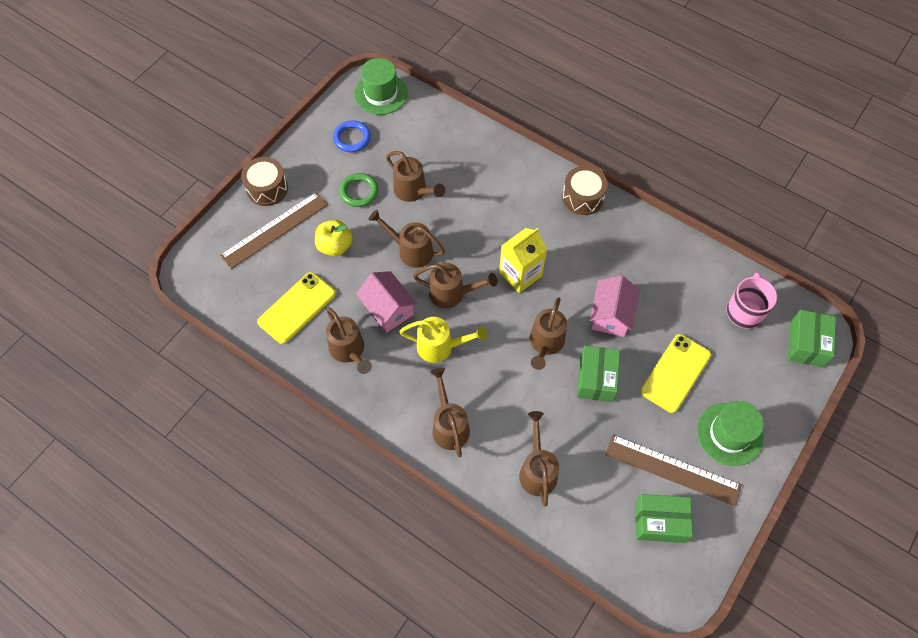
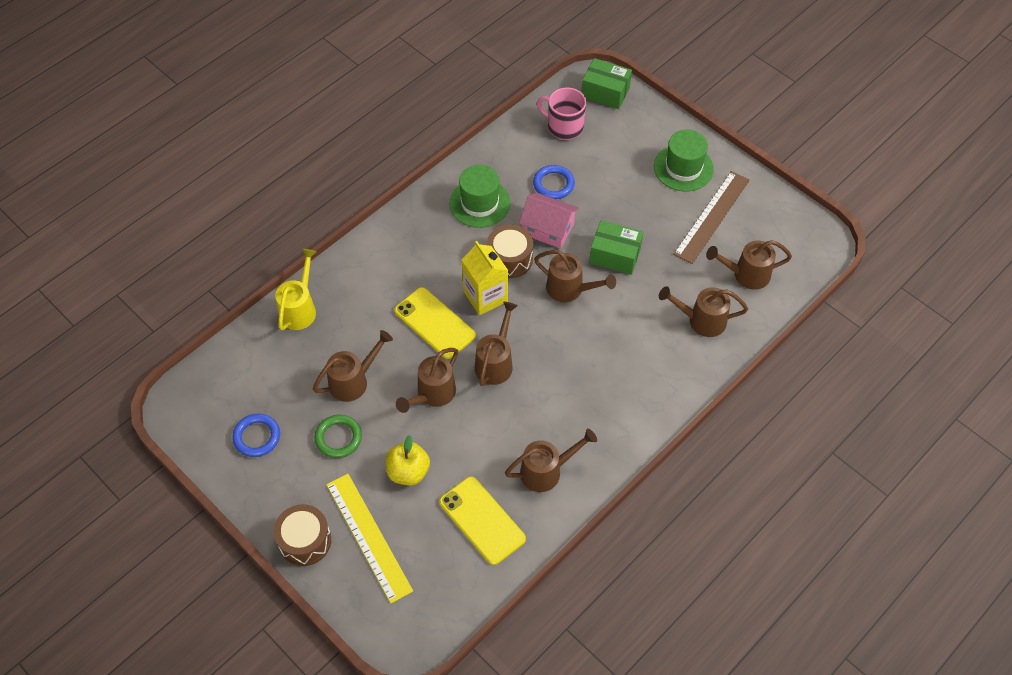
camera: 80 degrees left, 5 degrees down
(275, 230) = (369, 536): brown ruler -> yellow ruler
(381, 94) = (198, 397): green hat -> green hat (479, 203)
(388, 309) = (502, 426): pink house -> none
(440, 347) = (557, 382): yellow watering can -> yellow watering can (300, 308)
(449, 425) = (646, 387): brown watering can -> brown watering can (746, 274)
(582, 197) = (405, 224): brown drum -> brown drum (510, 259)
(660, 522) = (758, 237): green box -> none
(667, 312) = (553, 184): none -> blue ring
(675, 373) = (618, 193): yellow phone -> yellow phone (434, 323)

